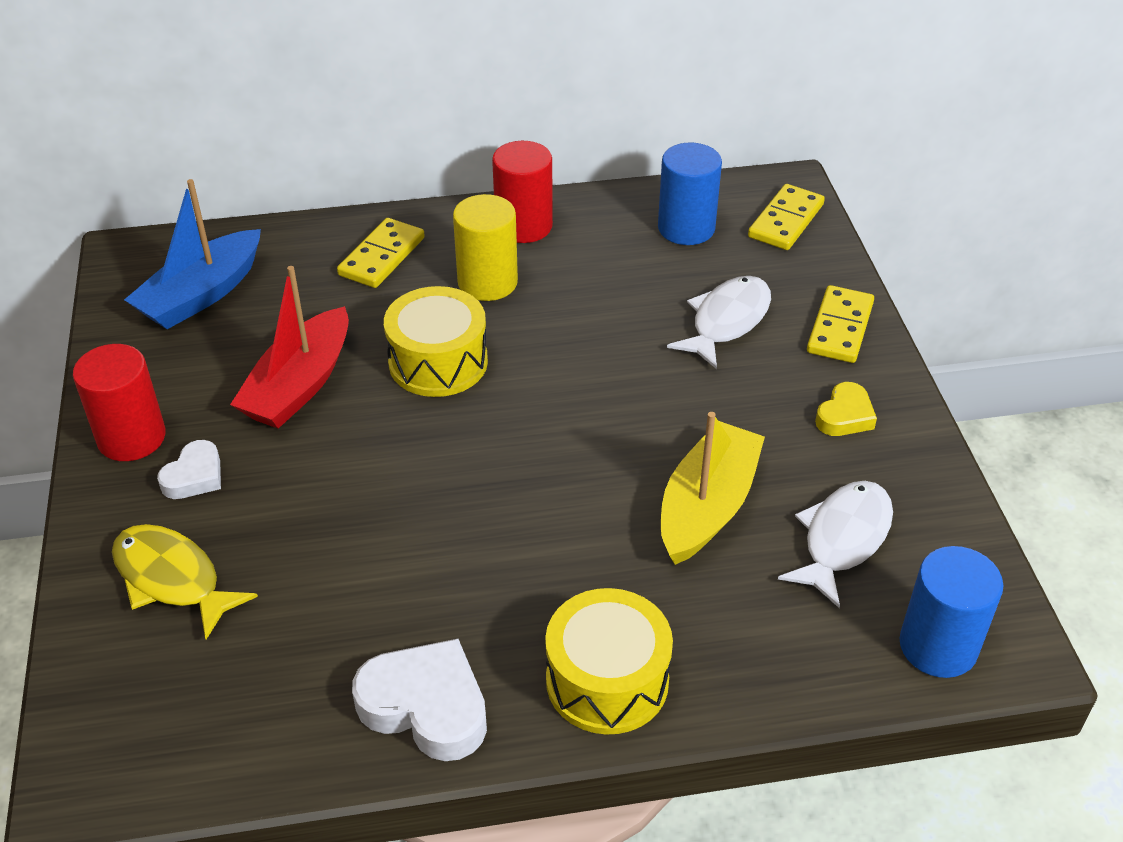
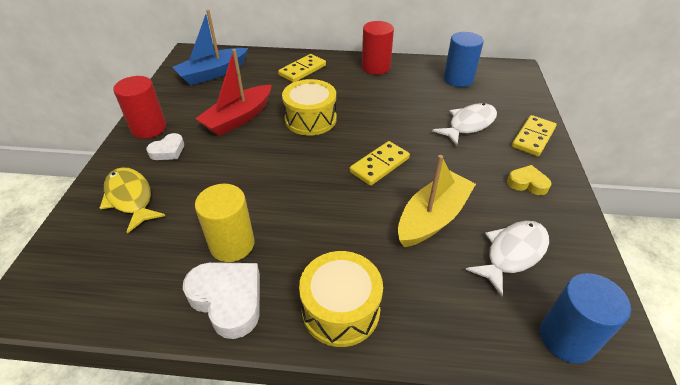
camera: 15 degrees right, 0 degrees up
(487, 282) = (349, 88): yellow cylinder -> yellow cylinder (232, 244)
(785, 221) = (512, 83): yellow domino -> yellow domino (379, 165)
(845, 416) = (527, 183): yellow heart -> yellow heart turned 120 degrees counterclockwise

